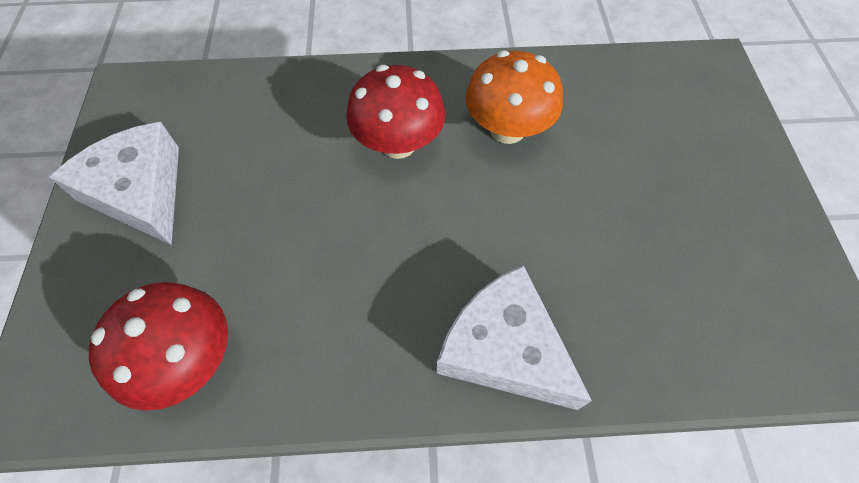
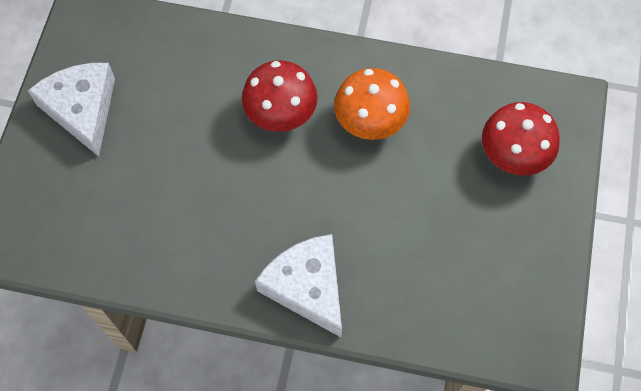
camera: 15 degrees right, 5 degrees up
(189, 360) = (99, 241): red mushroom -> red mushroom (513, 155)

